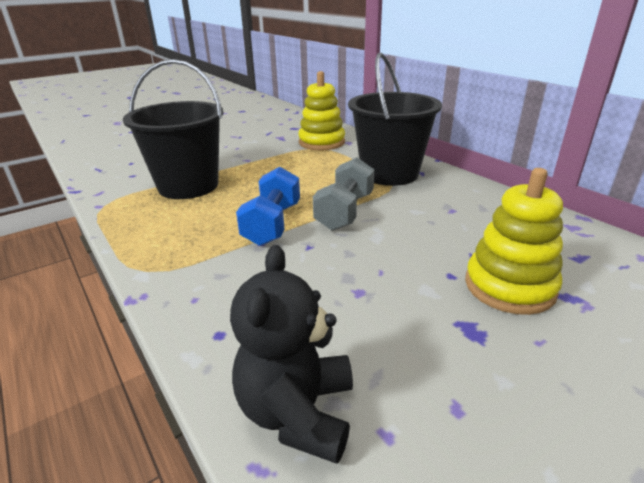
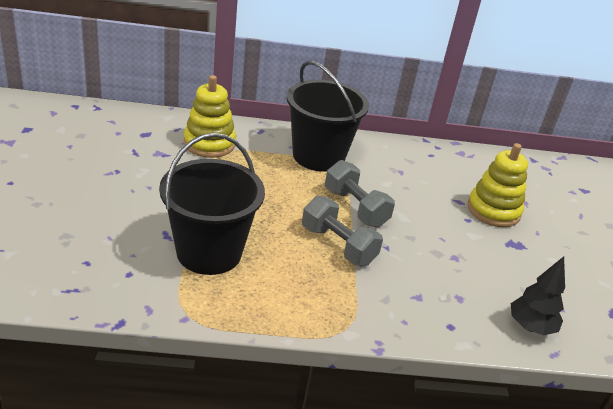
camera: 60 degrees left, 5 degrees up
(272, 224) = (338, 245): blue dumbbell -> grey dumbbell
(297, 412) = (530, 327): black teddy bear -> black tree

